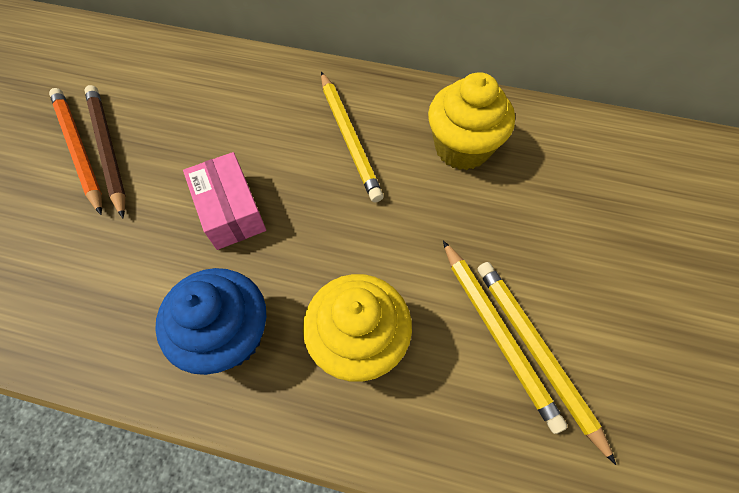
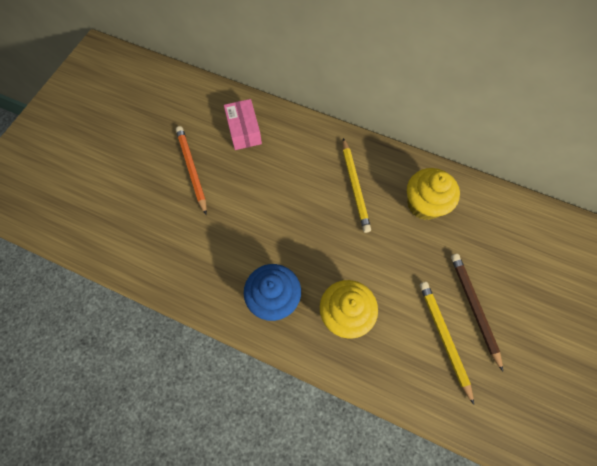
camera: 10 degrees right, 5 degrees up
(108, 149) = (209, 171): brown pencil -> brown pencil (474, 308)
(230, 210) = (279, 223): pink box -> pink box (244, 130)
(497, 334) = (424, 324): yellow pencil -> none

